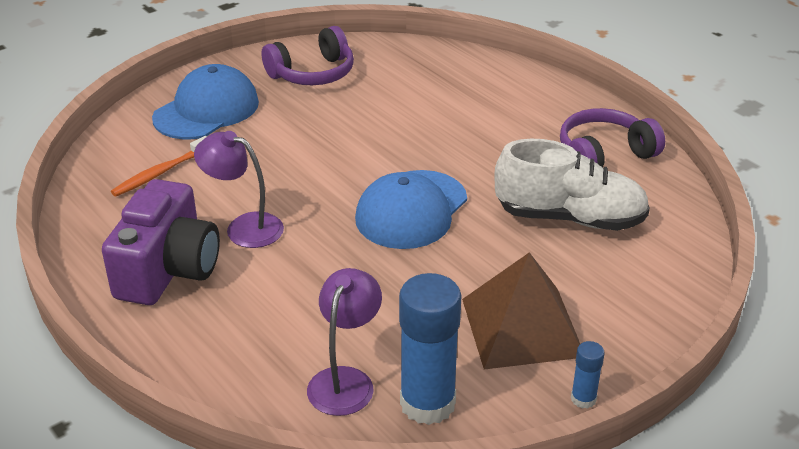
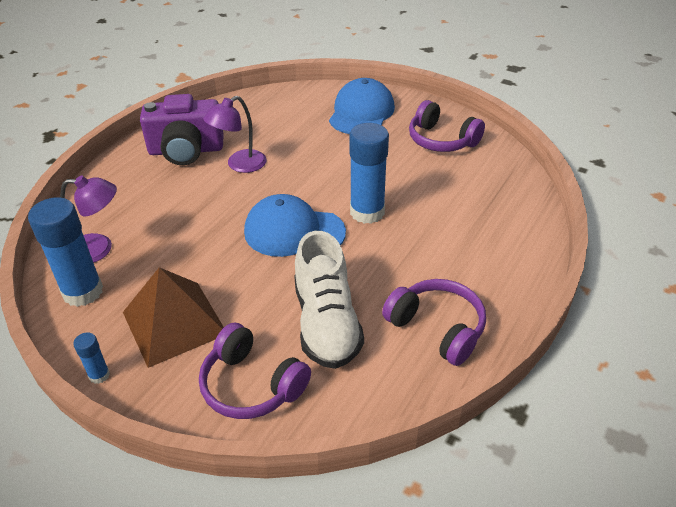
camera: 70 degrees right, 5 degrees up
(160, 173) = (281, 118): orange toothbrush -> none
(206, 110) = (361, 112): blue cap -> blue cap turned 90 degrees counterclockwise
(244, 227) = (239, 165): purple lamp -> purple lamp turned 135 degrees counterclockwise
(408, 153) = (367, 212): none -> blue glue stick
(637, 283) = (251, 385): none -> purple headphones

